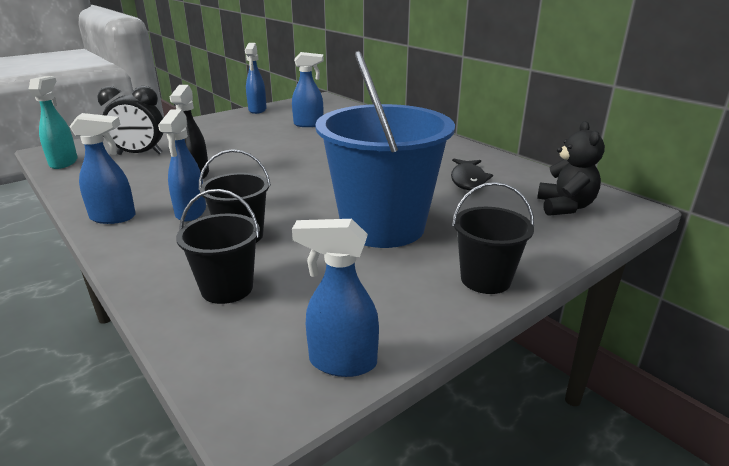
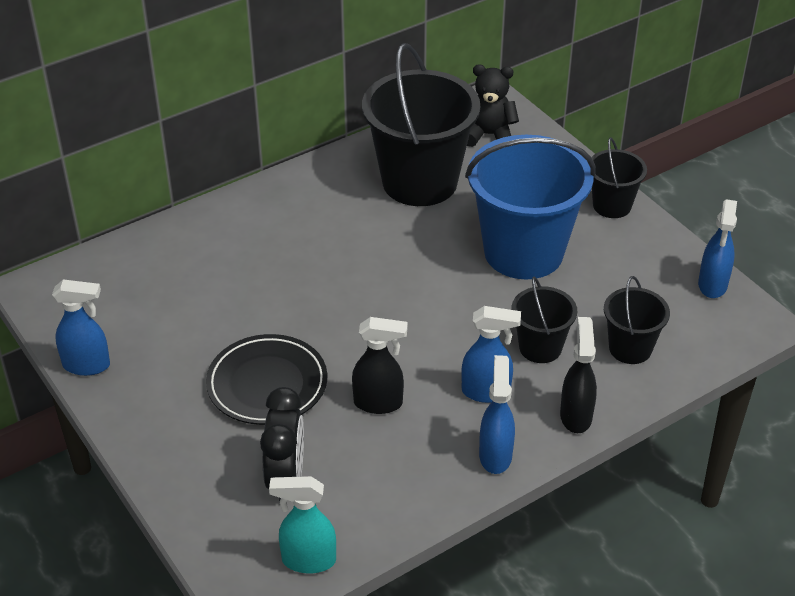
camera: 85 degrees left, 15 degrees up
(139, 254) = (575, 416): none -> black spray bottle
(228, 145) = (267, 384): none -> black plate
(309, 124) = (188, 302): blue spray bottle -> none
(468, 180) = (419, 182): black fish -> black bucket

